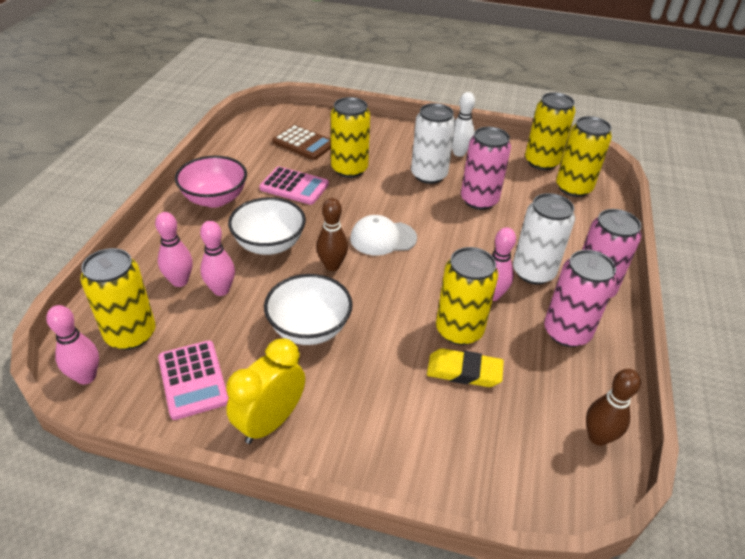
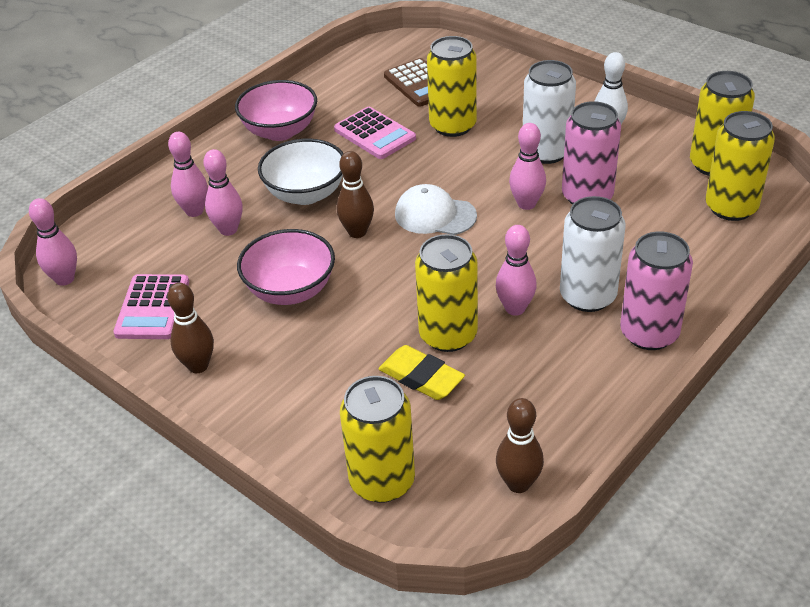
camera: 30 degrees right, 0 degrees up
(131, 334) = (122, 251): yellow can -> yellow can (382, 481)
(270, 422) = (198, 366): yellow clock -> brown bowling pin
(309, 328) = (290, 290): white bowl -> pink bowl
(442, 215) = (526, 204): none -> pink bowling pin
(566, 332) = (573, 371): pink can -> none

